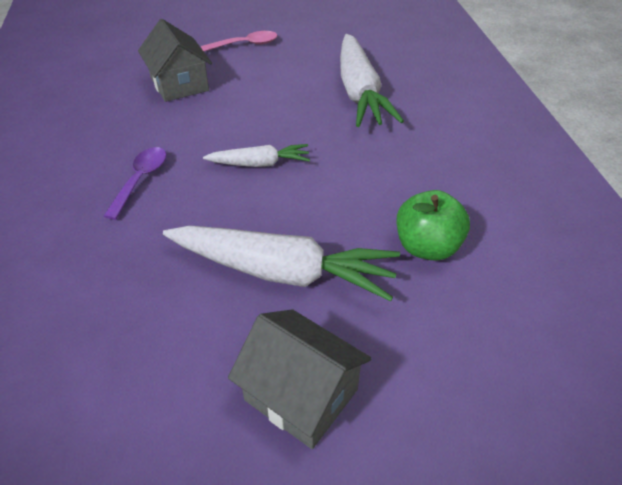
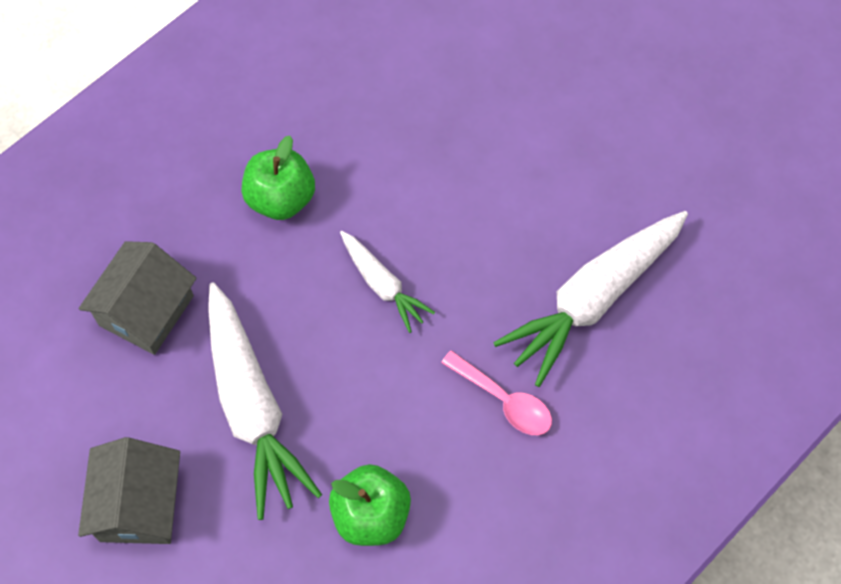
camera: 55 degrees right, 20 degrees up
(141, 180) = (281, 198): purple spoon -> green apple
(179, 84) = (457, 103): grey house -> grey house (146, 310)
(246, 45) = (596, 105): pink spoon -> pink spoon (504, 400)

